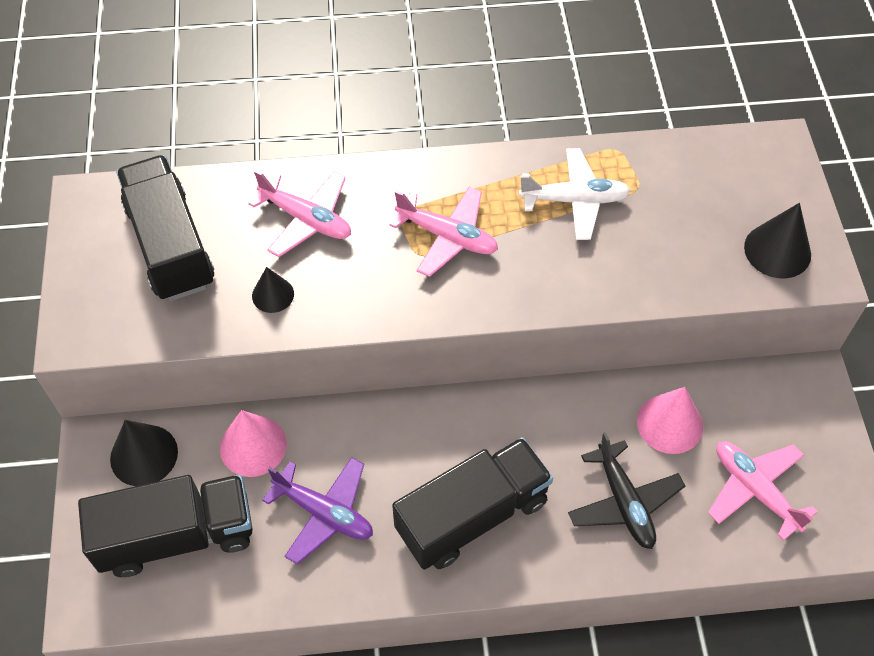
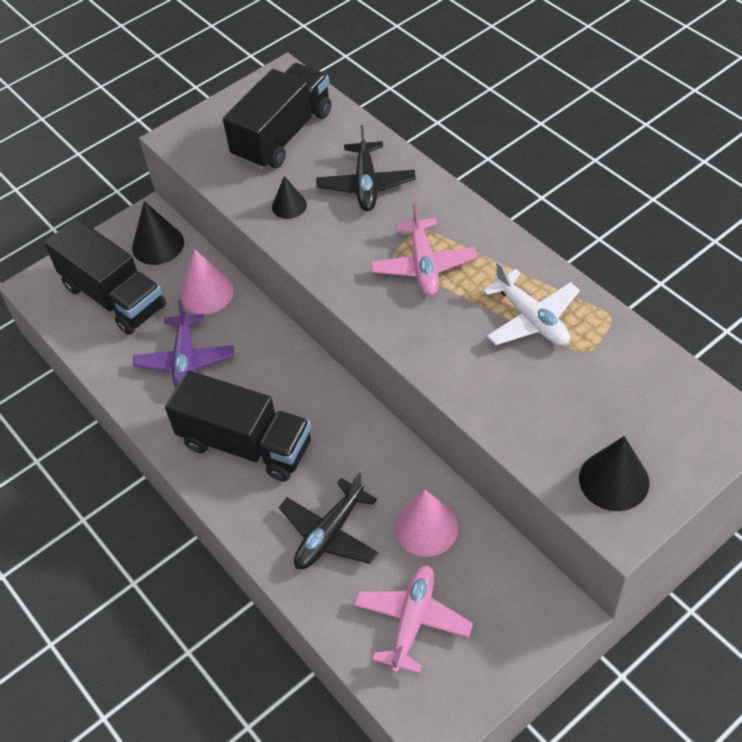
camera: 60 degrees right, 5 degrees down
(306, 219) = (366, 184): pink plane -> black plane

